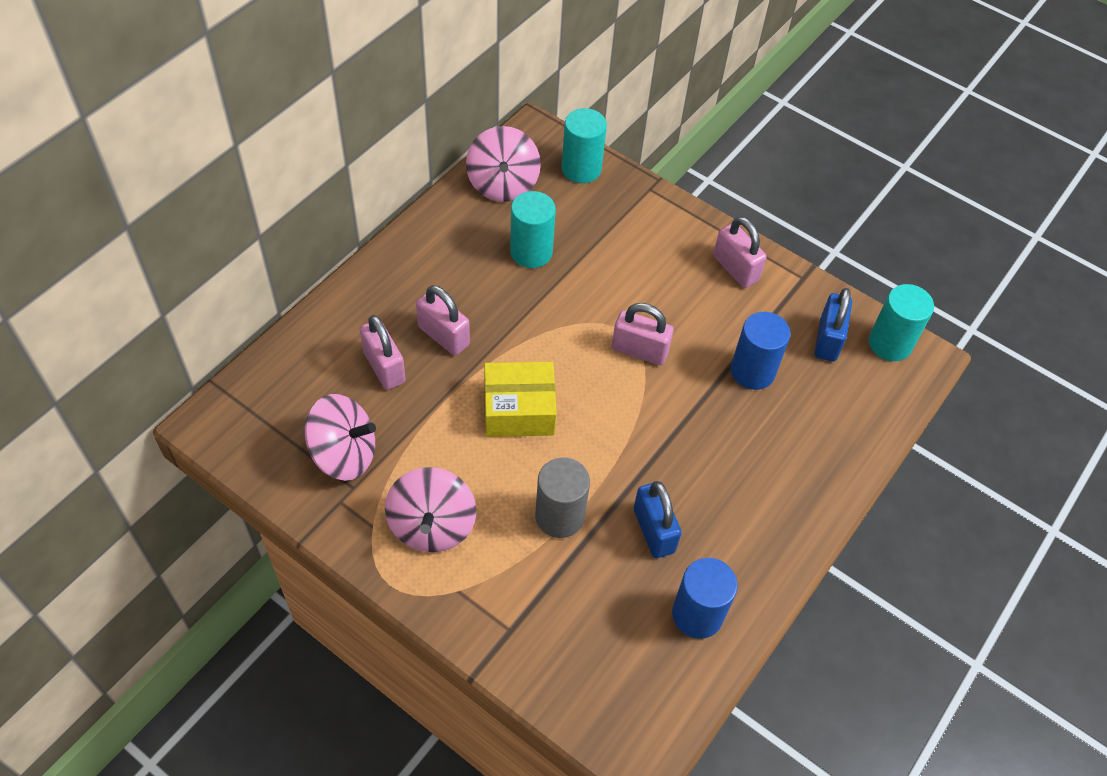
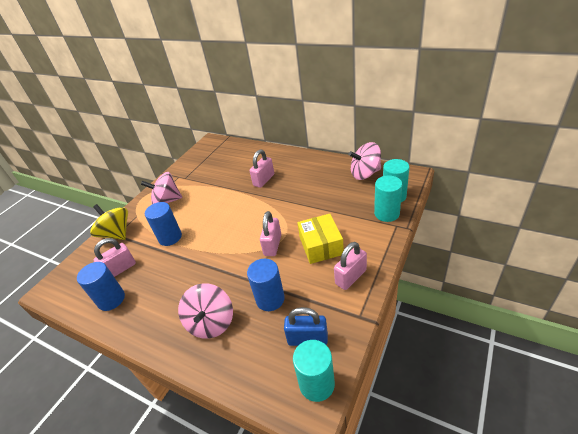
camera: 90 degrees right, 15 degrees down
(344, 454) = (200, 171): pink spinning top -> pink spinning top (211, 322)
(384, 367) = (243, 169): pink padlock -> pink padlock (120, 269)
(506, 629) = (116, 233): none -> yellow spinning top
(519, 410) = (227, 211): yellow box -> yellow box (321, 246)
(531, 252) = (324, 193): turquoise cylinder -> turquoise cylinder (387, 213)
(559, 516) = (170, 237): grey cylinder -> blue cylinder
(654, 531) = (160, 273): blue padlock -> none

